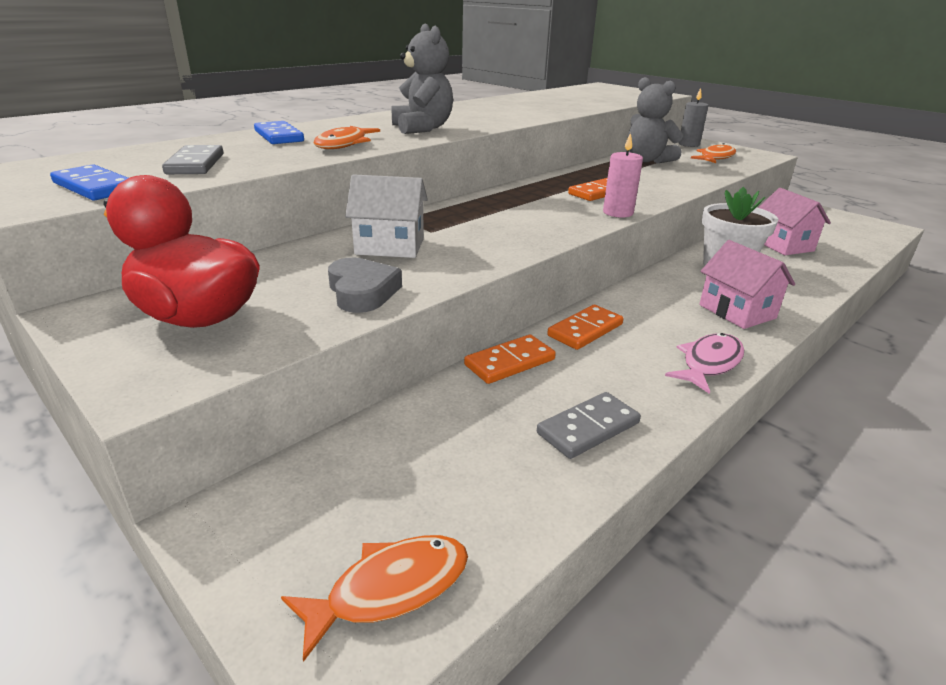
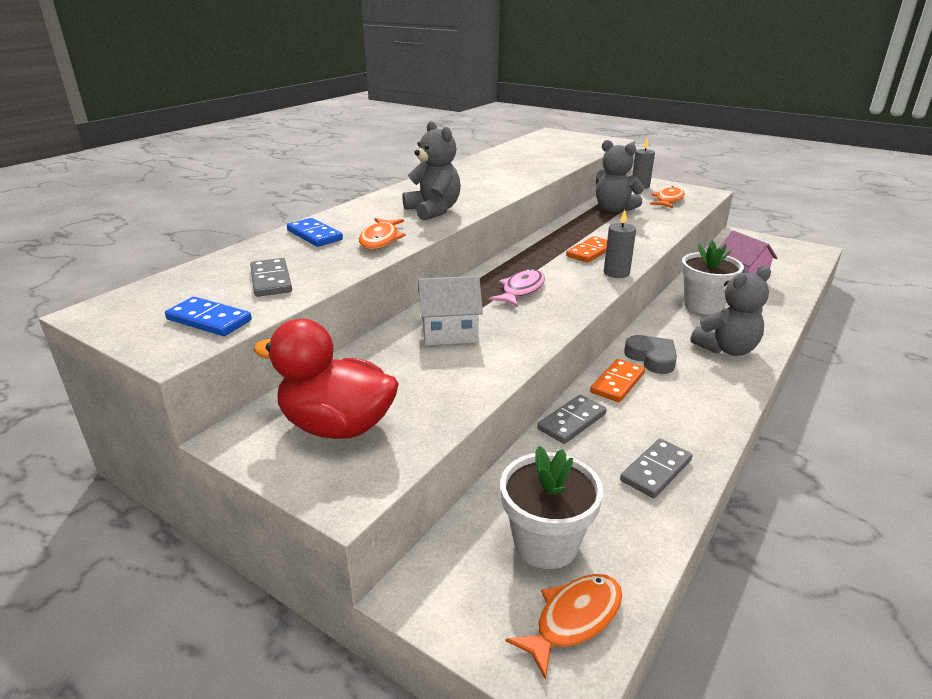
camera: 10 degrees left, 0 degrees up
(362, 292) = (456, 383): grey heart -> grey heart (652, 358)
(405, 490) = (546, 543): none -> white flower pot
(510, 362) = (572, 422): orange domino -> grey domino
(618, 213) = (616, 273): pink candle -> grey candle
(709, 363) = (722, 400): pink fish -> pink fish (521, 290)
(737, 311) = (726, 349): pink house -> grey teddy bear

